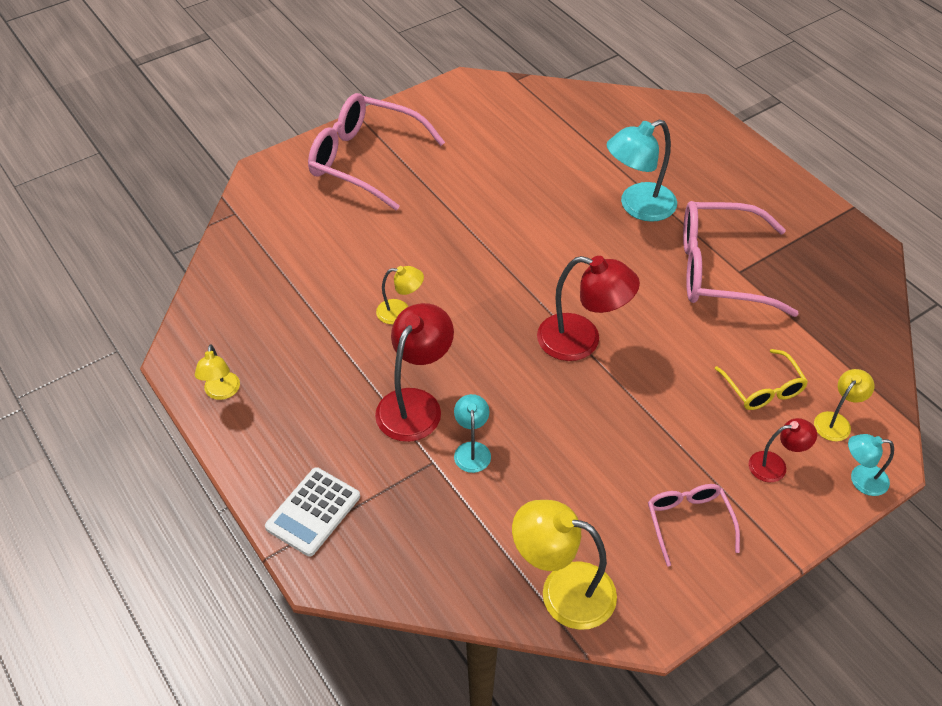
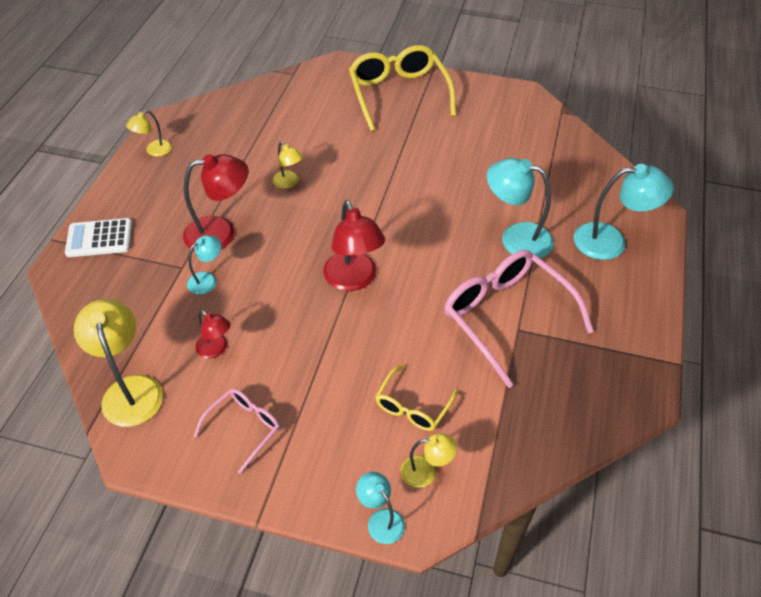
camera: 50 degrees right, 0 degrees up
(364, 160) = (398, 94): pink glasses -> yellow glasses
(698, 156) = (611, 241): none -> turquoise lamp
(775, 465) = (344, 454): red lamp -> red lamp (216, 349)

